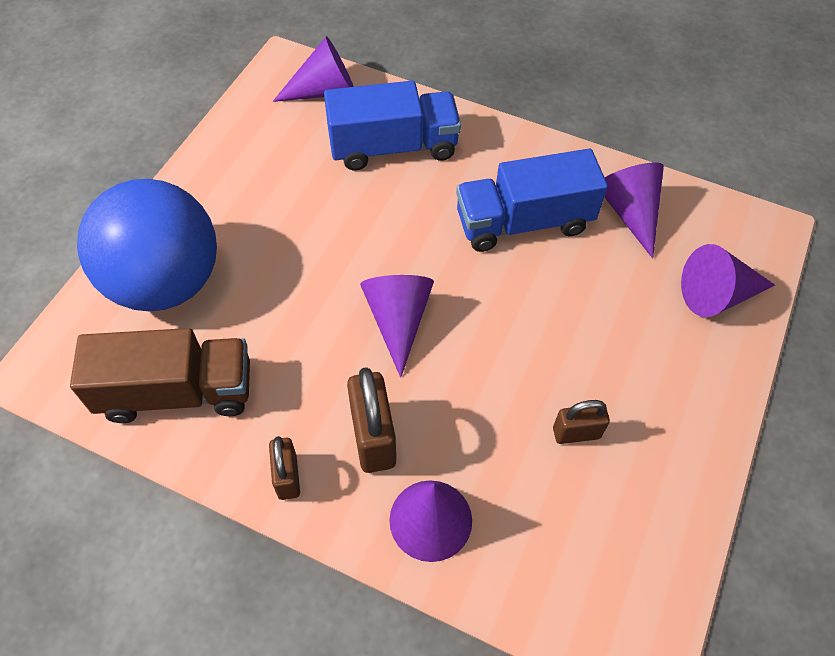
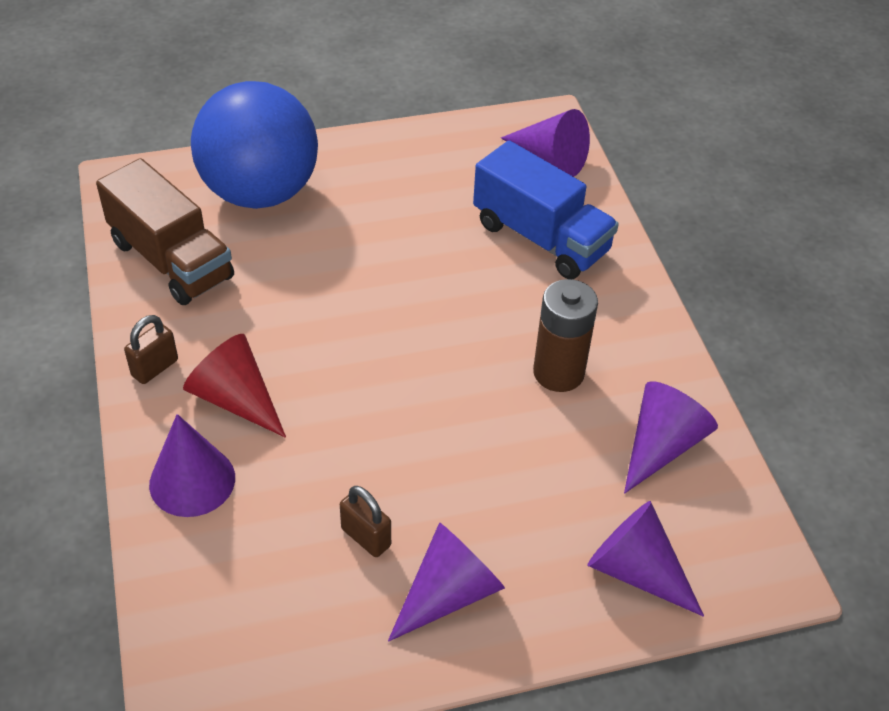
camera: 50 degrees right, 10 degrees down
(373, 437) = (236, 399): brown padlock -> red cone
(398, 320) = (362, 348): purple cone -> purple cone (449, 593)
(523, 222) = (558, 372): blue truck -> brown battery

